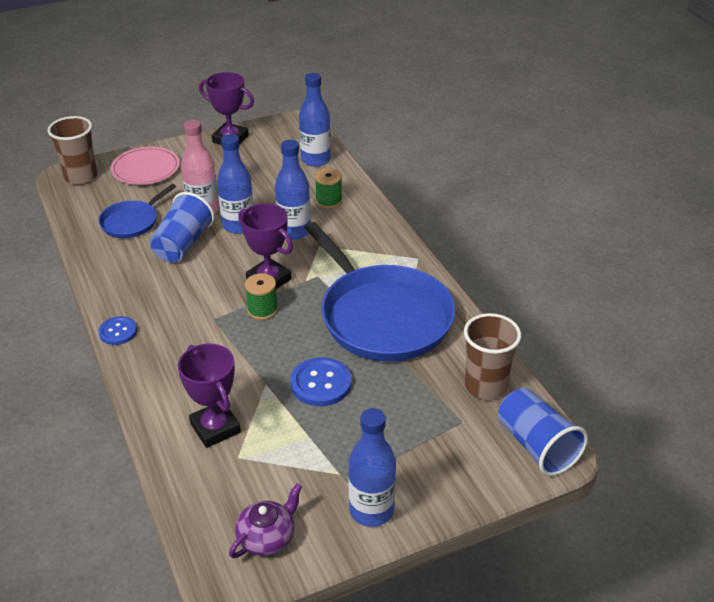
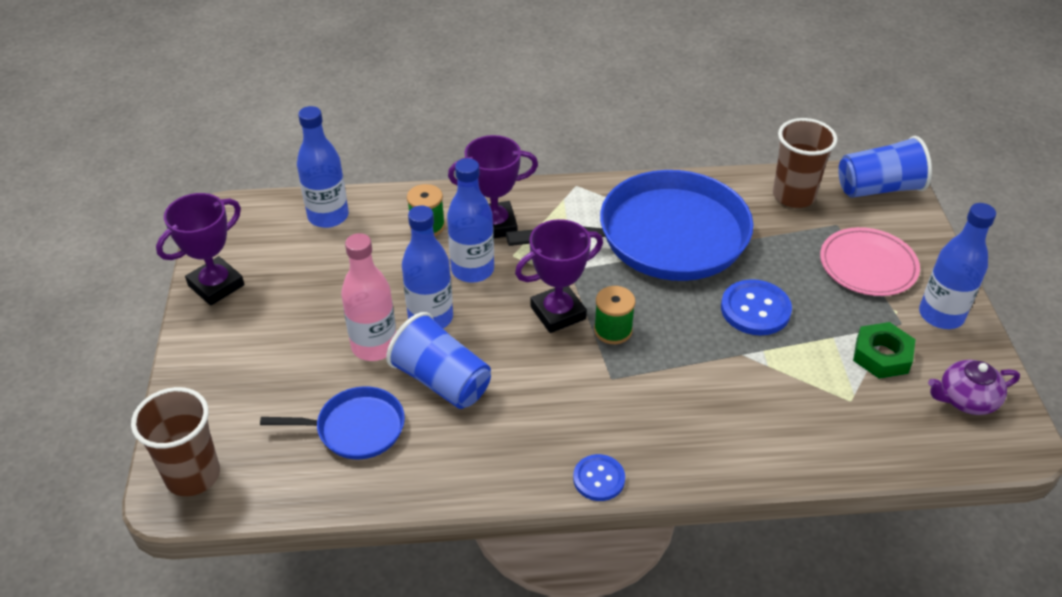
camera: 70 degrees left, 5 degrees up
(132, 222) = (356, 428): blue pan -> blue pan turned 60 degrees counterclockwise
(146, 169) = (227, 391): pink plate -> pink plate (868, 265)
(215, 428) = (802, 411): purple trophy -> purple trophy (495, 225)
(267, 537) = (966, 399): purple teapot -> purple teapot turned 75 degrees counterclockwise
(299, 472) = (882, 356): none -> green nut

